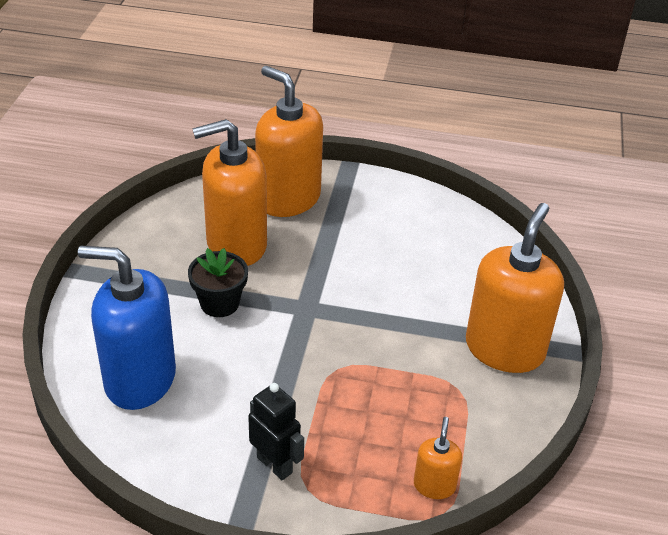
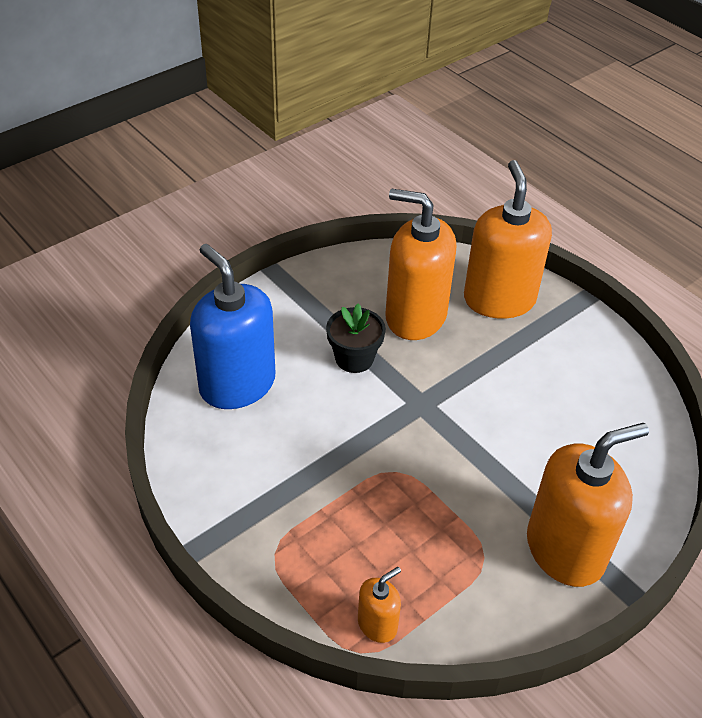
camera: 40 degrees right, 5 degrees up
(275, 465) = (269, 517): black robot -> none

